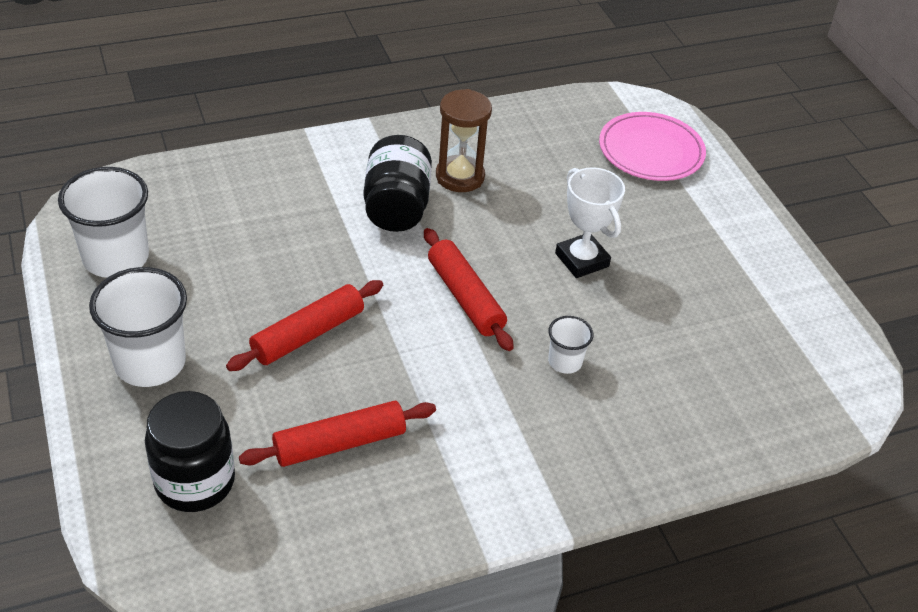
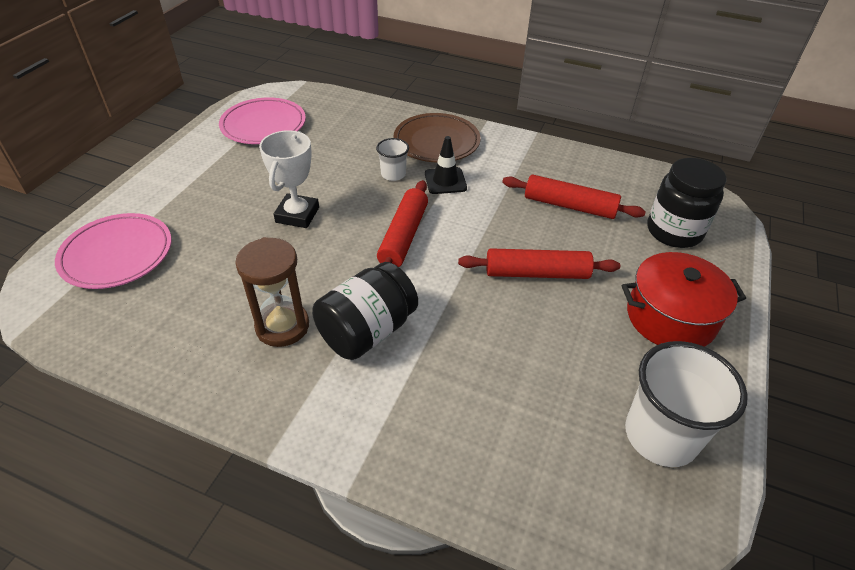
camera: 135 degrees left, 0 degrees up
(150, 362) = (670, 317): white cup -> red pot
(504, 389) = (445, 181): none -> black traffic cone
(582, 444) = (436, 142): none -> brown plate
(782, 336) = (263, 125): none -> pink plate

